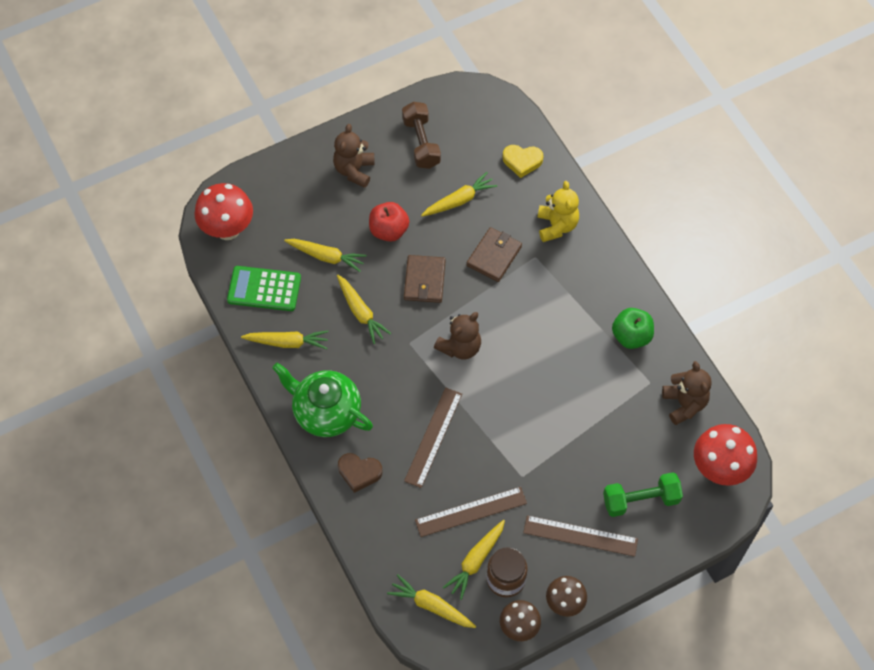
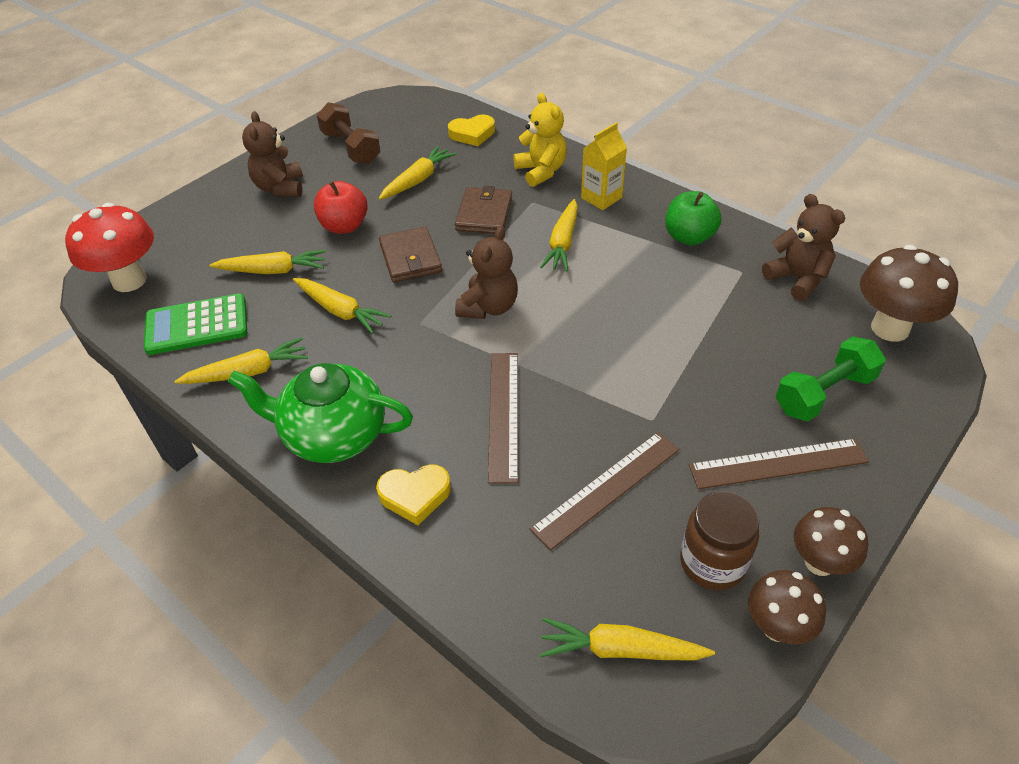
camera: 20 degrees left, 15 degrees down
(359, 473) = (415, 495): brown heart -> yellow heart
(476, 561) = (652, 553): yellow carrot -> yellow carrot (562, 243)
(588, 272) = (601, 198): none -> yellow carton
(719, 469) = (890, 328): red mushroom -> brown mushroom

